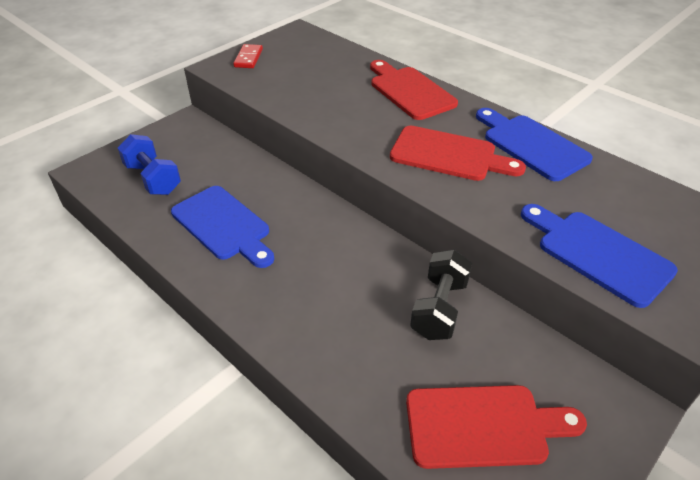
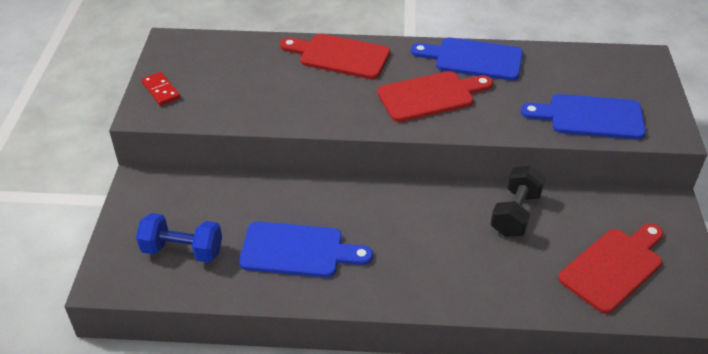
camera: 40 degrees left, 0 degrees up
(439, 308) = (515, 214): black dumbbell -> black dumbbell turned 45 degrees clockwise

